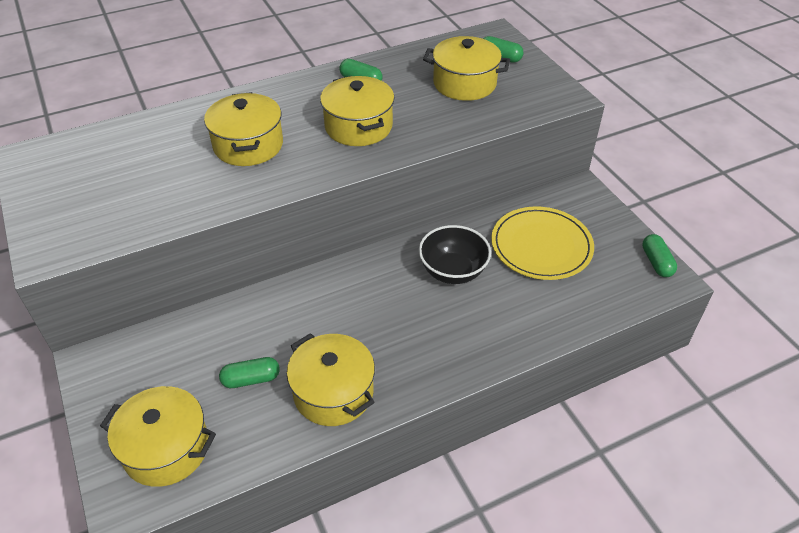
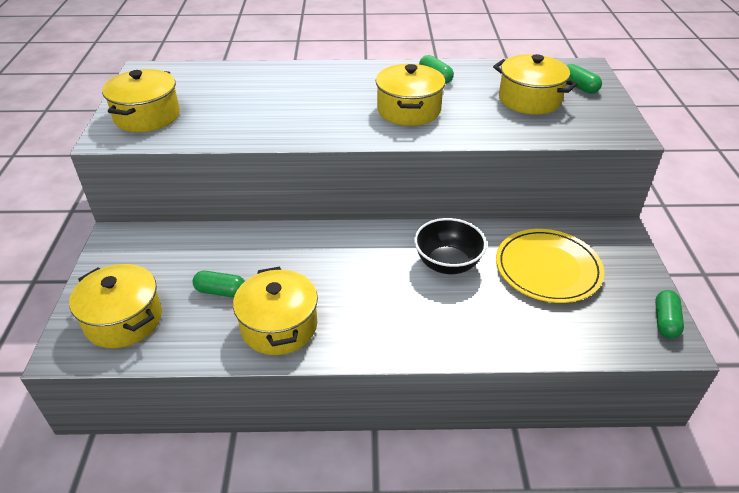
camera: 25 degrees right, 5 degrees down
(248, 145) = (308, 102): yellow pot -> yellow pot (147, 116)

